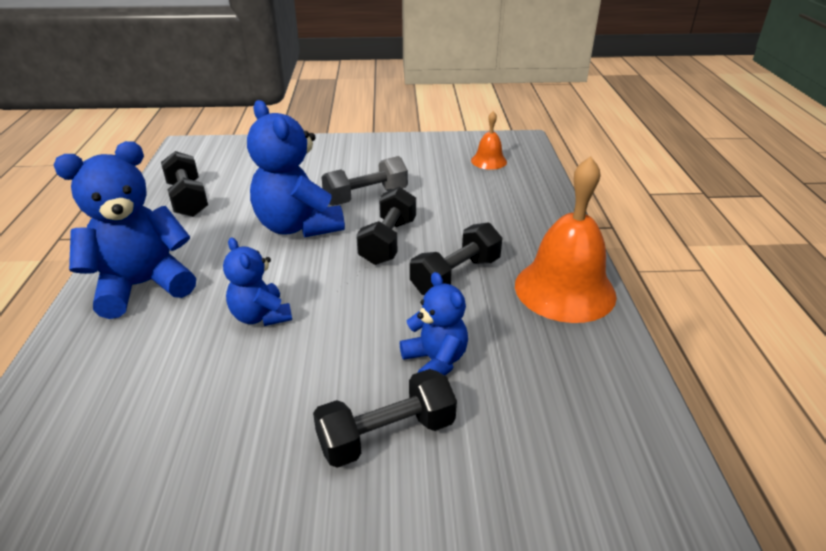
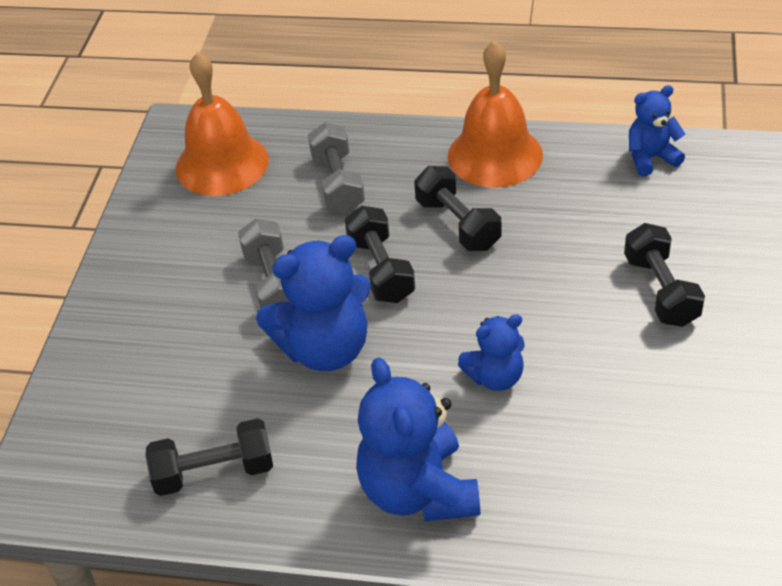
camera: 75 degrees left, 10 degrees up
(388, 241) = (381, 270): black dumbbell -> black dumbbell turned 45 degrees clockwise
(435, 361) = (579, 253): blue teddy bear -> blue teddy bear (651, 158)
(487, 210) = (338, 183): none -> grey dumbbell
(488, 161) = (222, 164): orange bell -> orange bell, size x2.02

